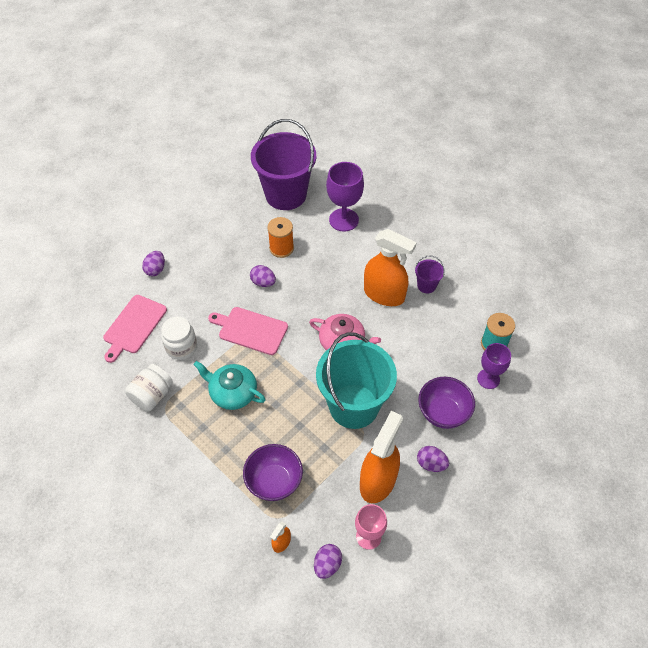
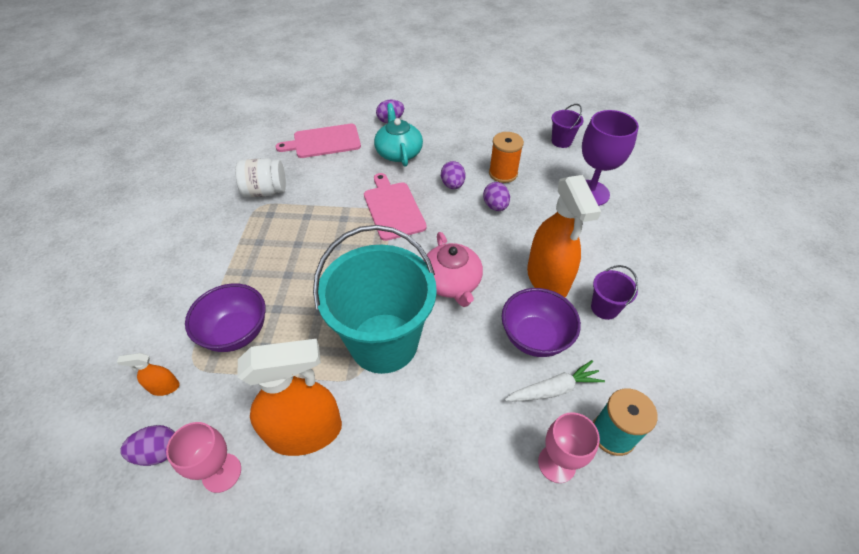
camera: 50 degrees right, 5 degrees down
(181, 347) = (330, 179): white jar -> none
(232, 393) = (313, 238): turquoise teapot -> turquoise teapot (398, 152)
(286, 194) = (561, 141): purple bucket -> purple bucket, size x0.42
(431, 464) = (373, 478): purple egg -> purple egg (495, 206)
(443, 412) = (457, 441): purple bowl -> purple bowl (534, 337)
(451, 348) = (553, 389): none -> white carrot
(488, 379) = (556, 463): purple goblet -> pink goblet

